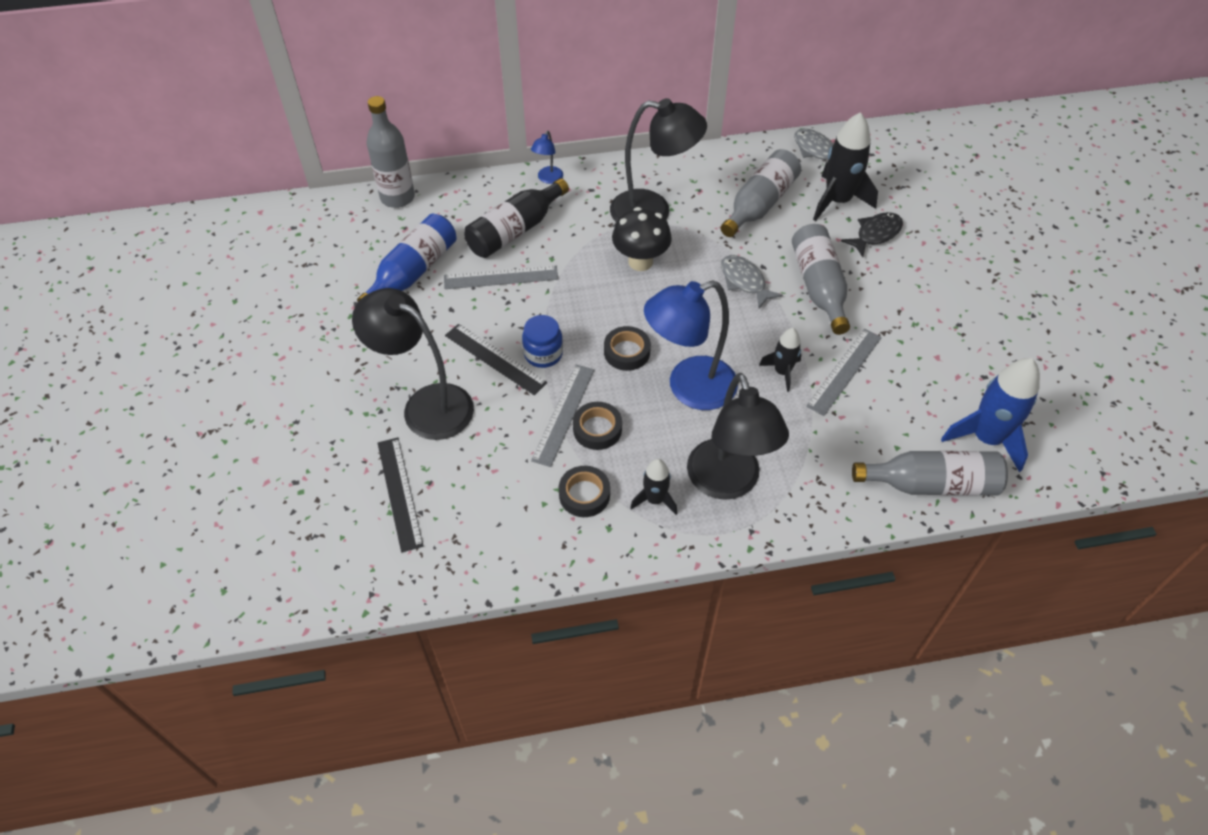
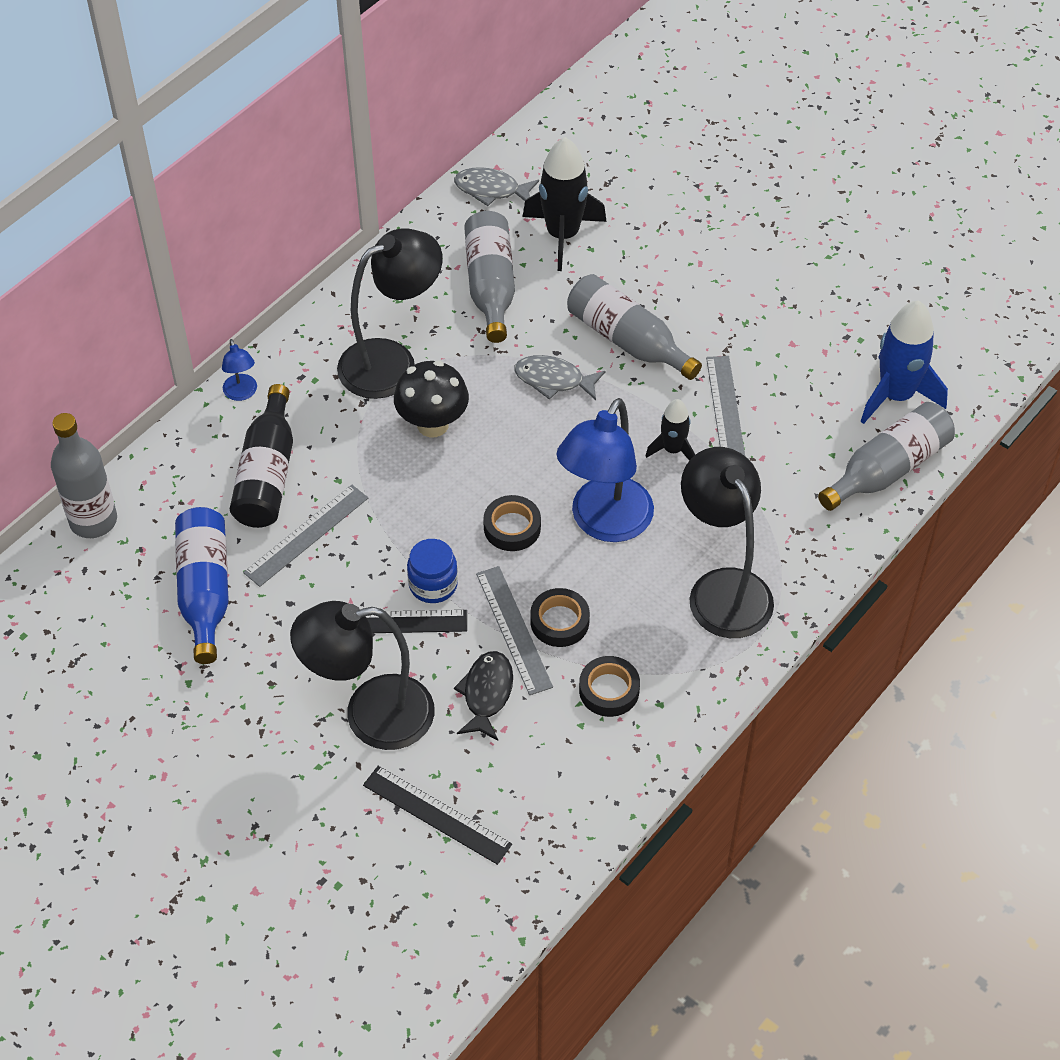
camera: 40 degrees left, 0 degrees up
(655, 499) = (675, 649): black rocket -> none
(727, 483) = (722, 588): black lamp -> black lamp turned 150 degrees counterclockwise
(875, 234) = (630, 250): black fish -> black fish (486, 694)

